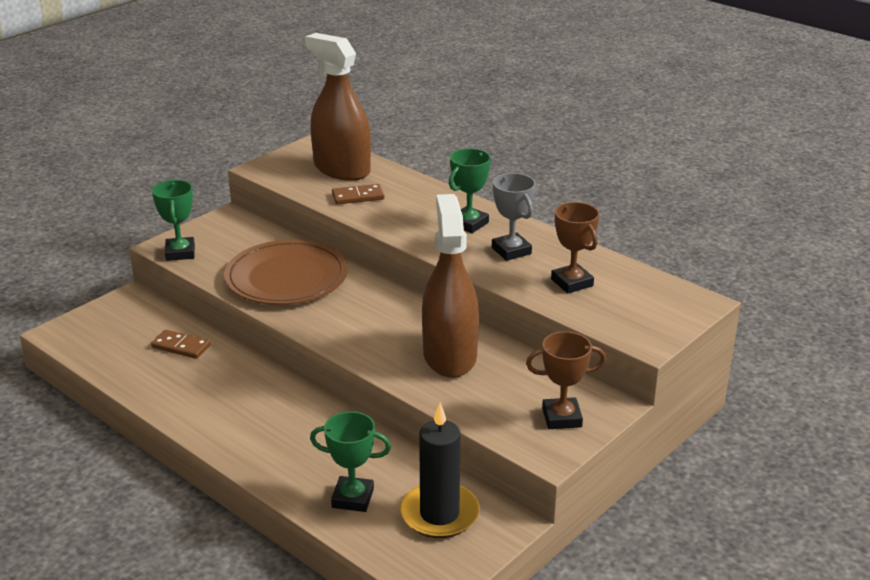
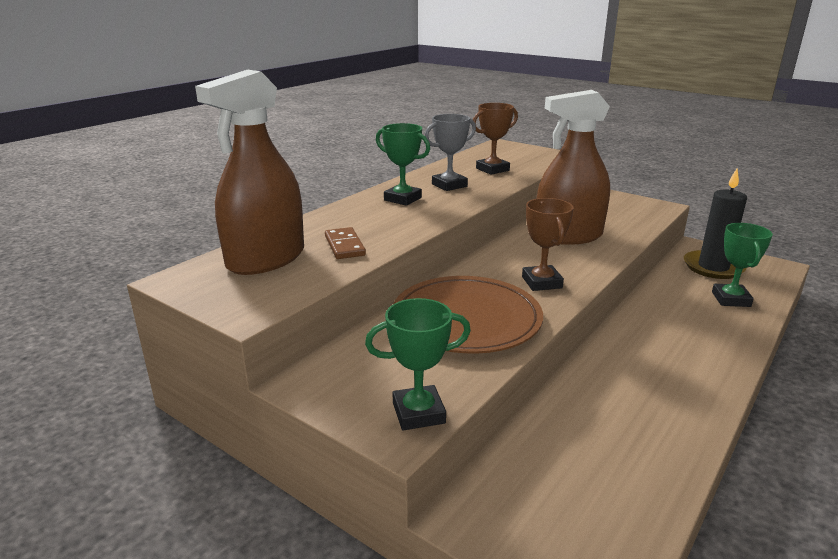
camera: 95 degrees left, 5 degrees down
(181, 346) = (573, 433): brown domino -> none
(561, 418) = (618, 203): brown trophy -> brown trophy (541, 282)

